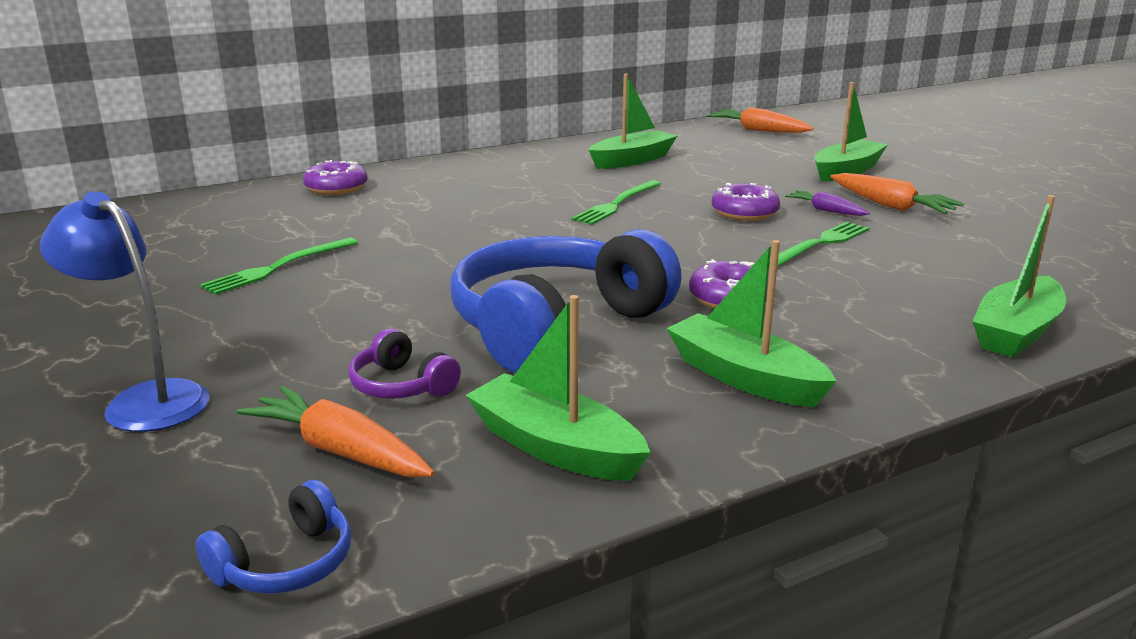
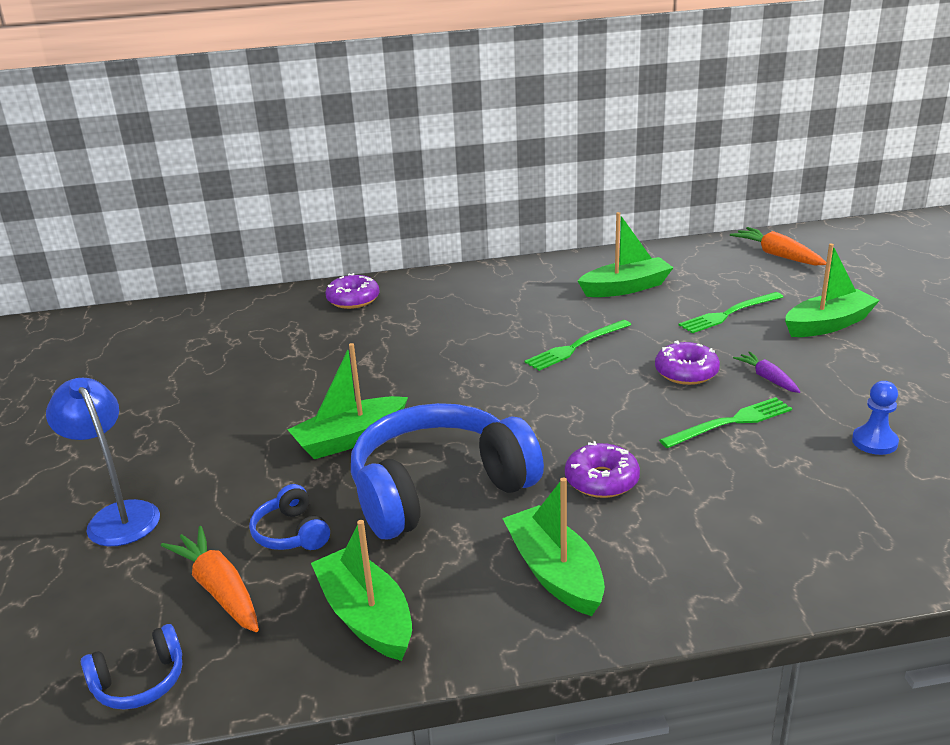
camera: 20 degrees right, 5 degrees up
(278, 267) = (265, 390): green fork -> green fork (729, 314)
(401, 385) = (291, 533): purple headphones -> blue headphones
(890, 206) = (838, 380): orange carrot -> none
(964, 244) = (874, 442): none -> blue pawn
(1016, 332) = (838, 563): green boat -> green boat (350, 439)

